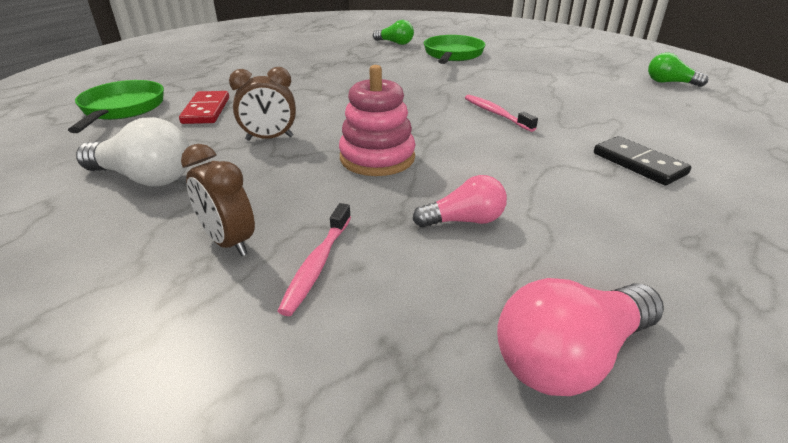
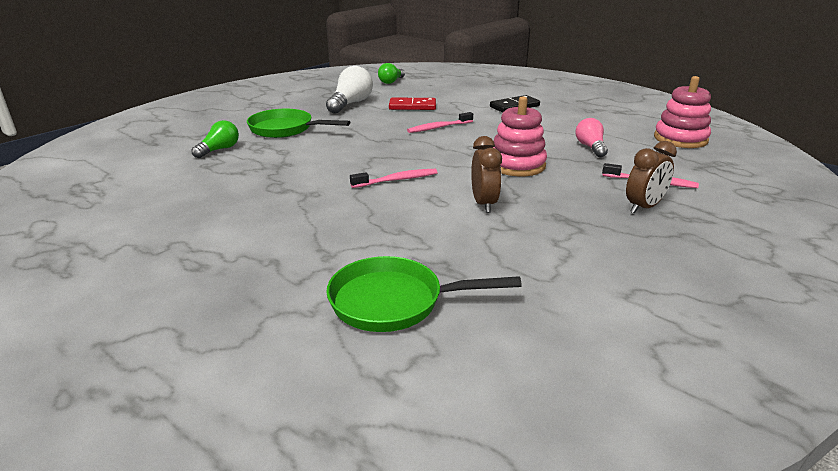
camera: 85 degrees left, 5 degrees down
(144, 178) = (570, 252): white light bulb -> white light bulb (350, 104)
(206, 110) = (410, 241): red domino -> red domino (412, 106)
(332, 101) = (397, 180): none -> pink toothbrush
(570, 357) = (680, 139): pink light bulb -> pink stacking toy

